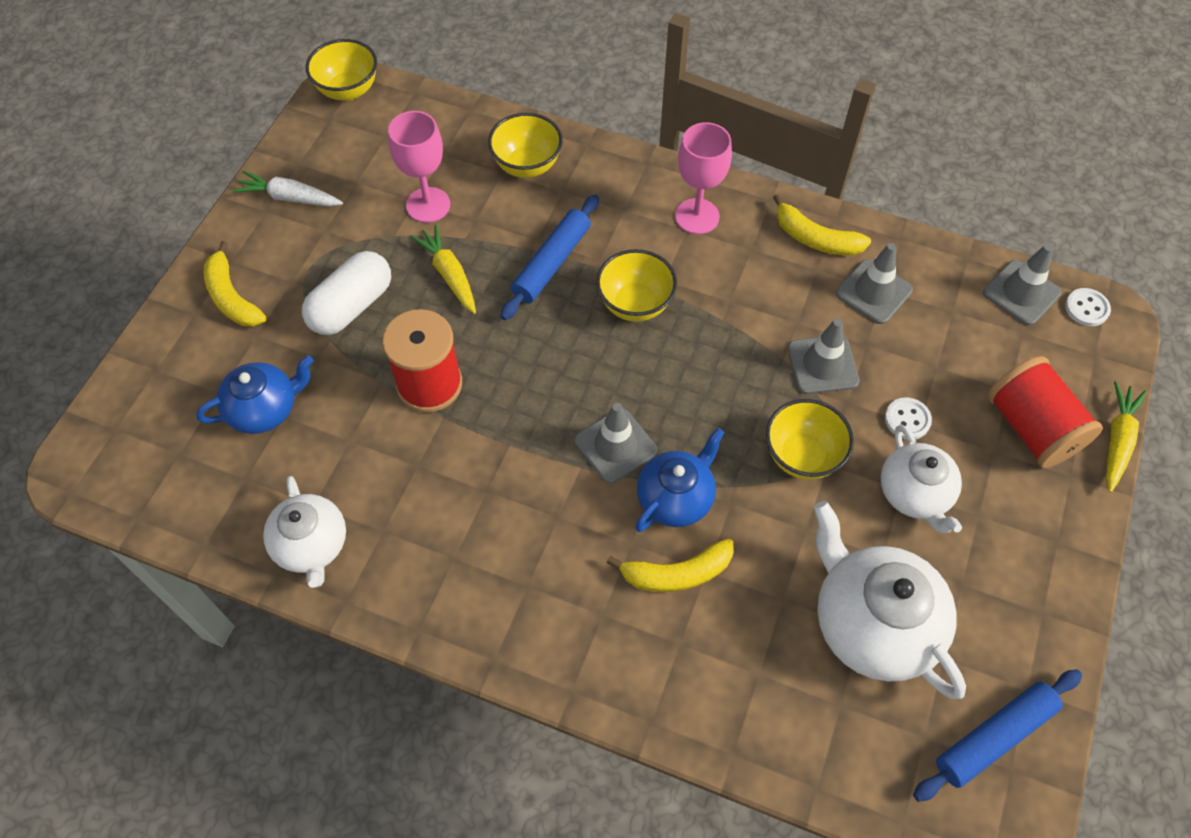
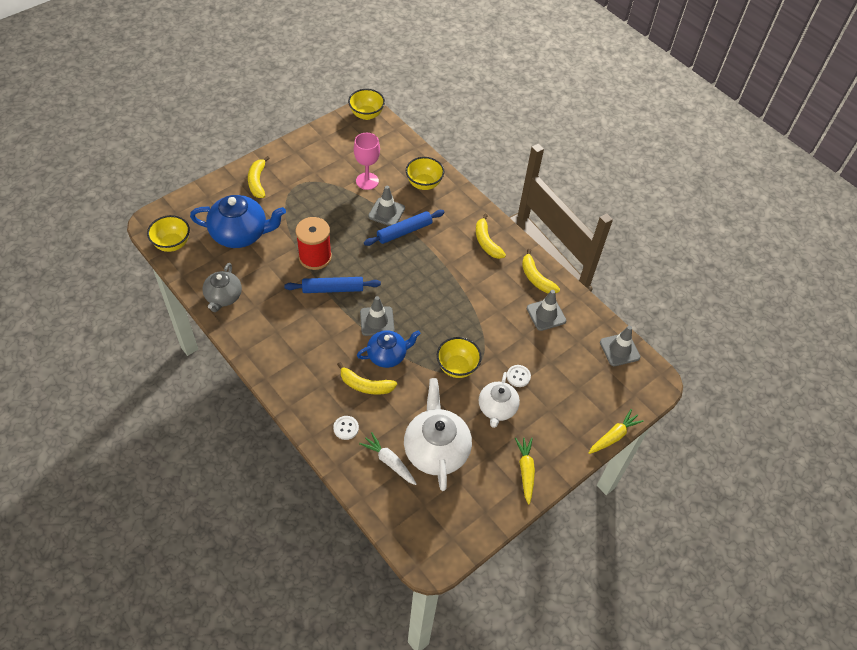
camera: 25 degrees right, 5 degrees down
(264, 409) = (240, 234): blue teapot -> blue teapot, size x1.59
(289, 198) = (309, 151): white carrot -> white carrot (389, 462)
(312, 545) = (223, 297): white teapot -> grey teapot
(351, 306) = (304, 209): white capsule -> none
(449, 274) = (355, 215): yellow carrot -> yellow carrot (525, 471)
(635, 304) = (429, 267): yellow bowl -> yellow bowl (172, 244)
(697, 216) = (486, 242): pink goblet -> yellow banana
(822, 365) = (496, 334): grey traffic cone -> grey traffic cone (386, 212)
(994, 737) = (455, 522): blue rolling pin -> blue rolling pin (333, 289)
(1031, 428) = (575, 409): red spool -> none
(1086, 308) = (647, 372): white button -> white button (346, 428)

